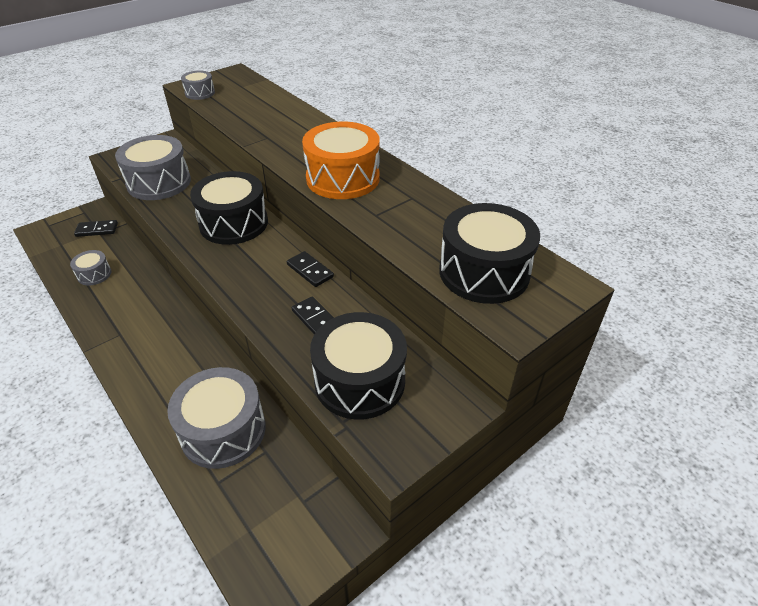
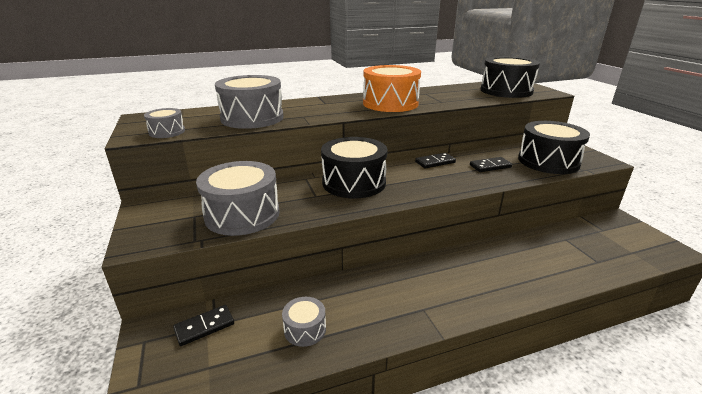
camera: 70 degrees left, 15 degrees down
(97, 230) = (204, 326): black domino -> black domino turned 45 degrees clockwise
(223, 430) = (549, 255): grey drum -> grey drum (252, 118)

